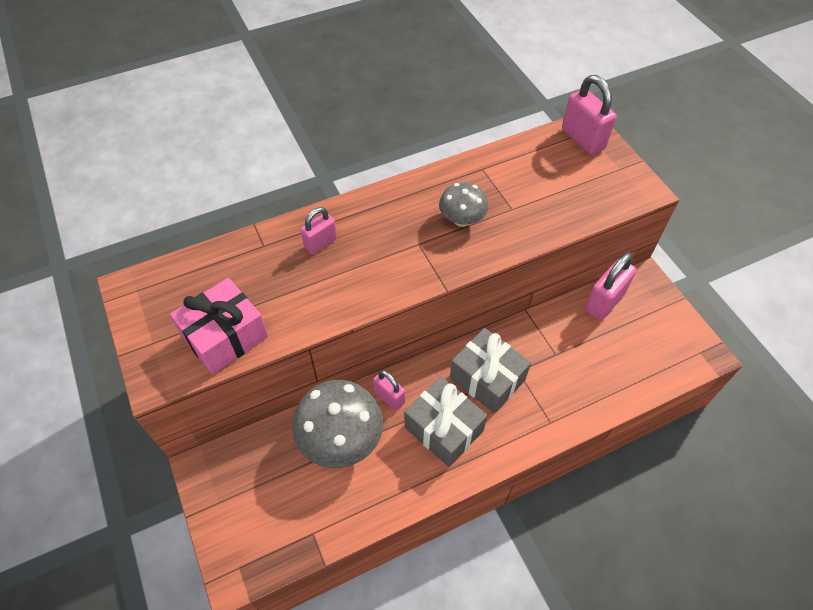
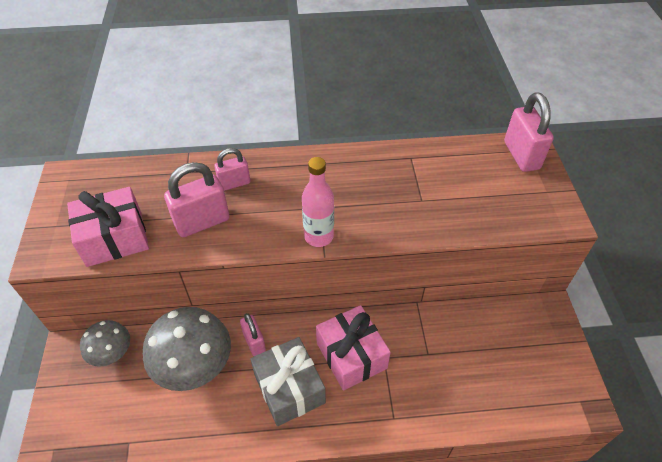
camera: 20 degrees right, 5 degrees down
(432, 273) = (318, 236): none -> pink bottle
(462, 219) = (369, 197): grey mushroom -> grey mushroom (112, 353)
(487, 379) = (351, 355): grey gift -> pink gift
(604, 302) = (498, 319): pink padlock -> pink padlock (202, 222)

